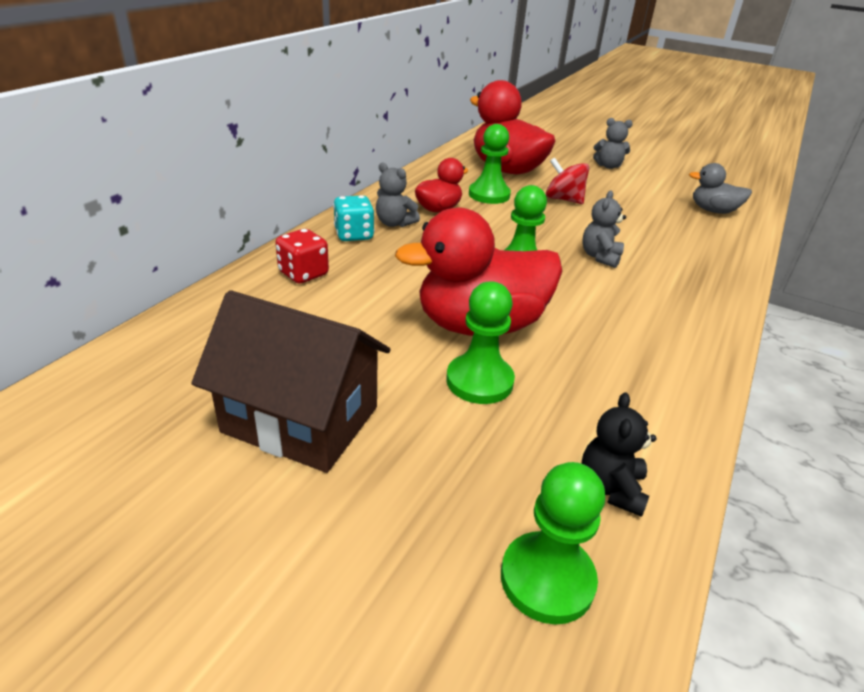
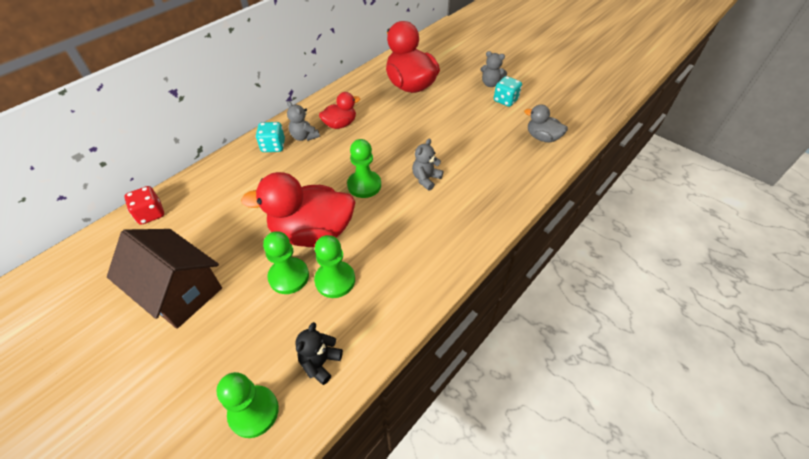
camera: 15 degrees right, 15 degrees up
(303, 274) = (227, 179): red dice -> red dice (150, 214)
(489, 195) = (383, 111): green pawn -> green pawn (335, 280)
(563, 199) = (434, 119): red spinning top -> none
(639, 180) = (505, 100): none -> turquoise dice

